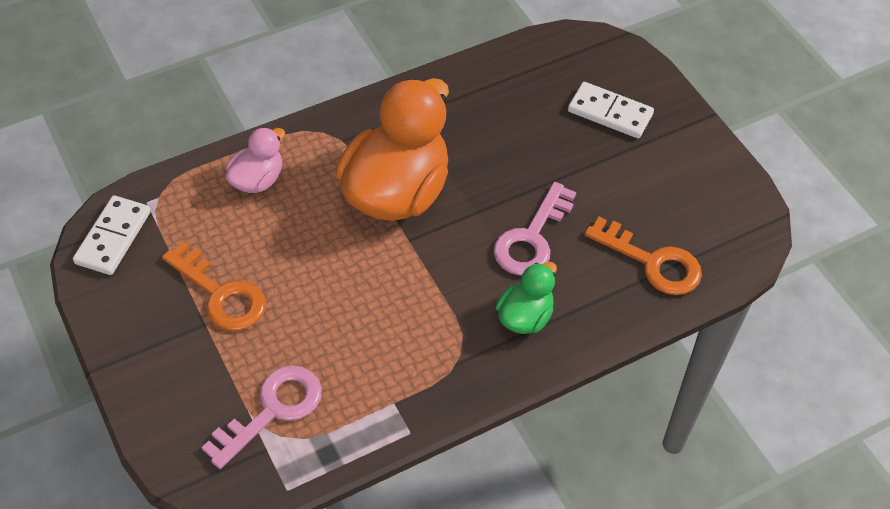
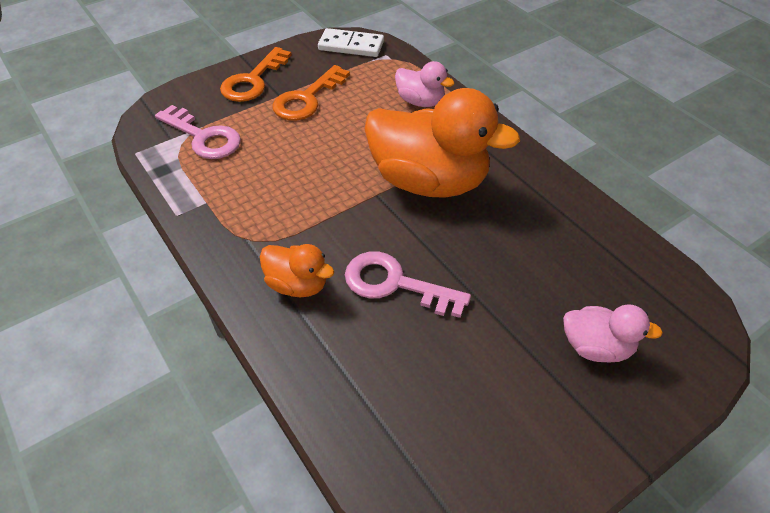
camera: 85 degrees right, 5 degrees down
(525, 317) = (297, 285): green duck -> orange duck
(610, 113) = (596, 347): white domino -> pink duck
(652, 262) = (381, 399): orange key -> orange key (253, 81)

